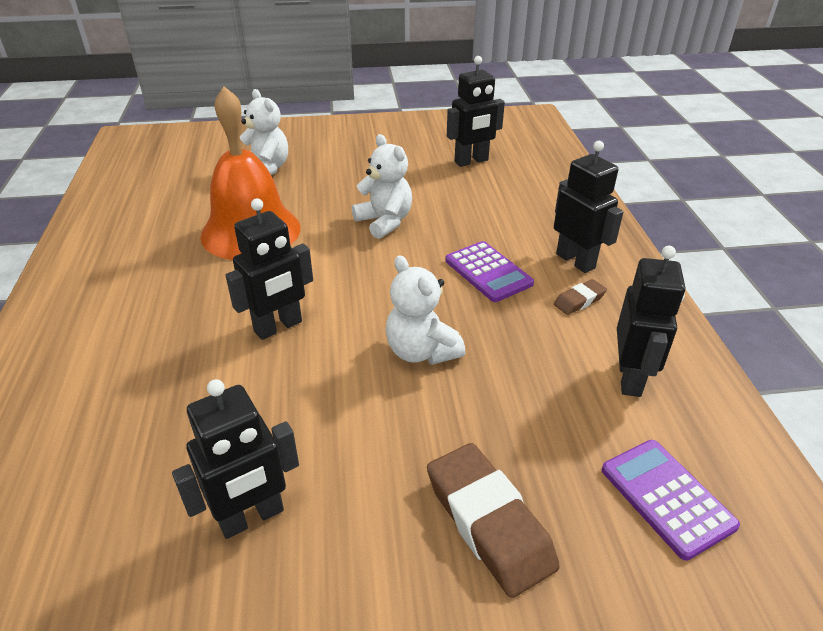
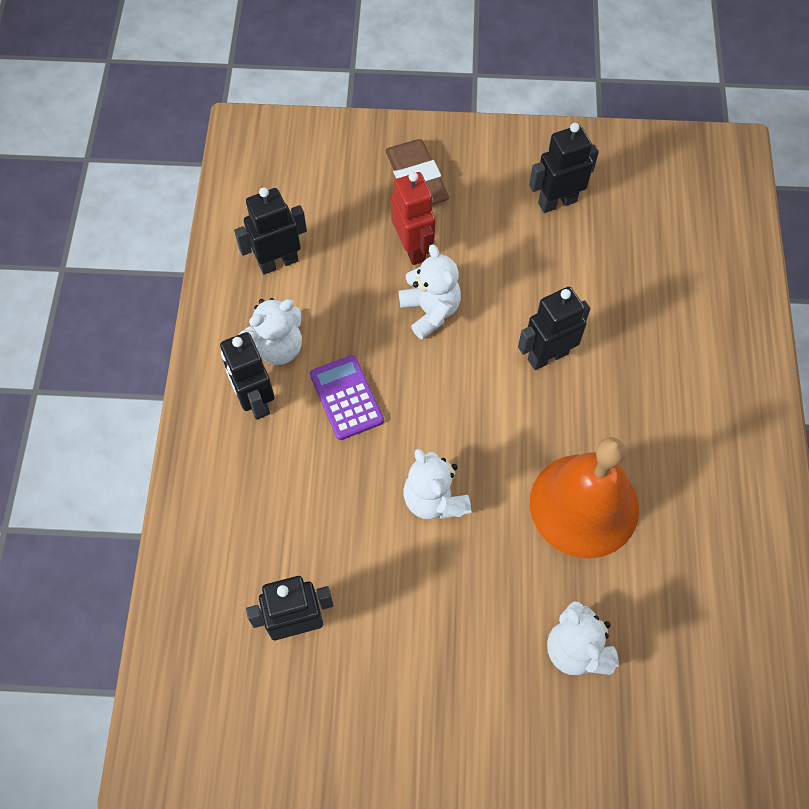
camera: 170 degrees left, 25 degrees up
(463, 418) = (413, 248): none -> red robot
(579, 300) = (277, 347): brown eraser -> white teddy bear
(630, 378) = (278, 262): black robot -> black robot turned 45 degrees clockwise
(666, 497) = (304, 177): purple calculator -> none

